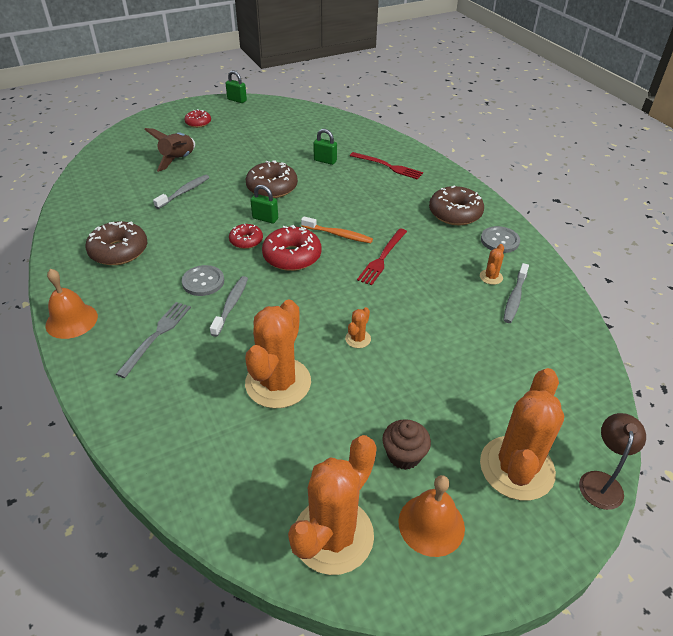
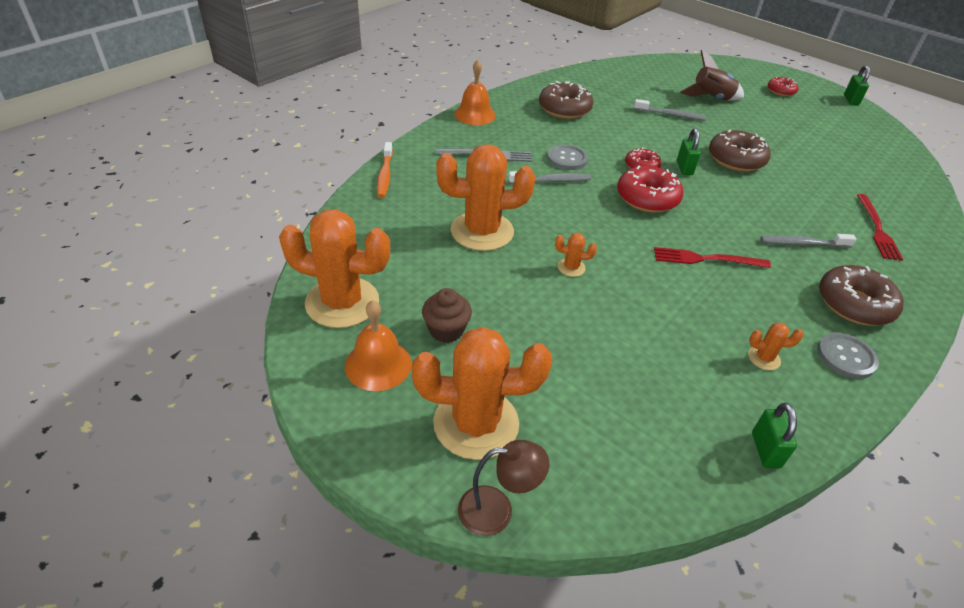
camera: 65 degrees right, 0 degrees up
(325, 161) = (825, 181): green padlock -> green padlock (765, 450)
(338, 235) = (711, 220): orange toothbrush -> orange toothbrush (385, 175)
(514, 298) = (745, 387): grey toothbrush -> grey toothbrush (802, 244)

